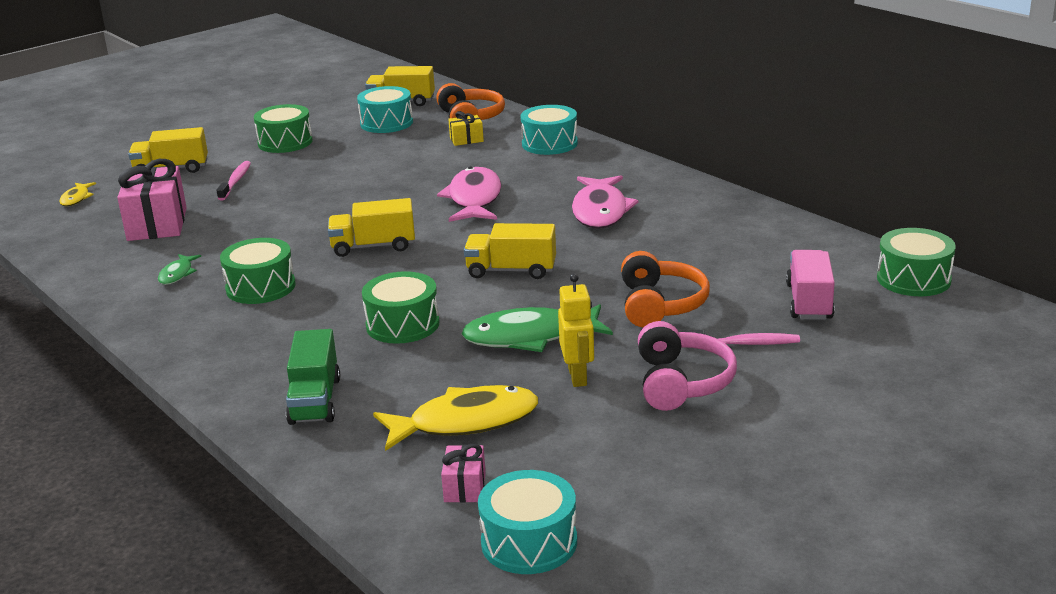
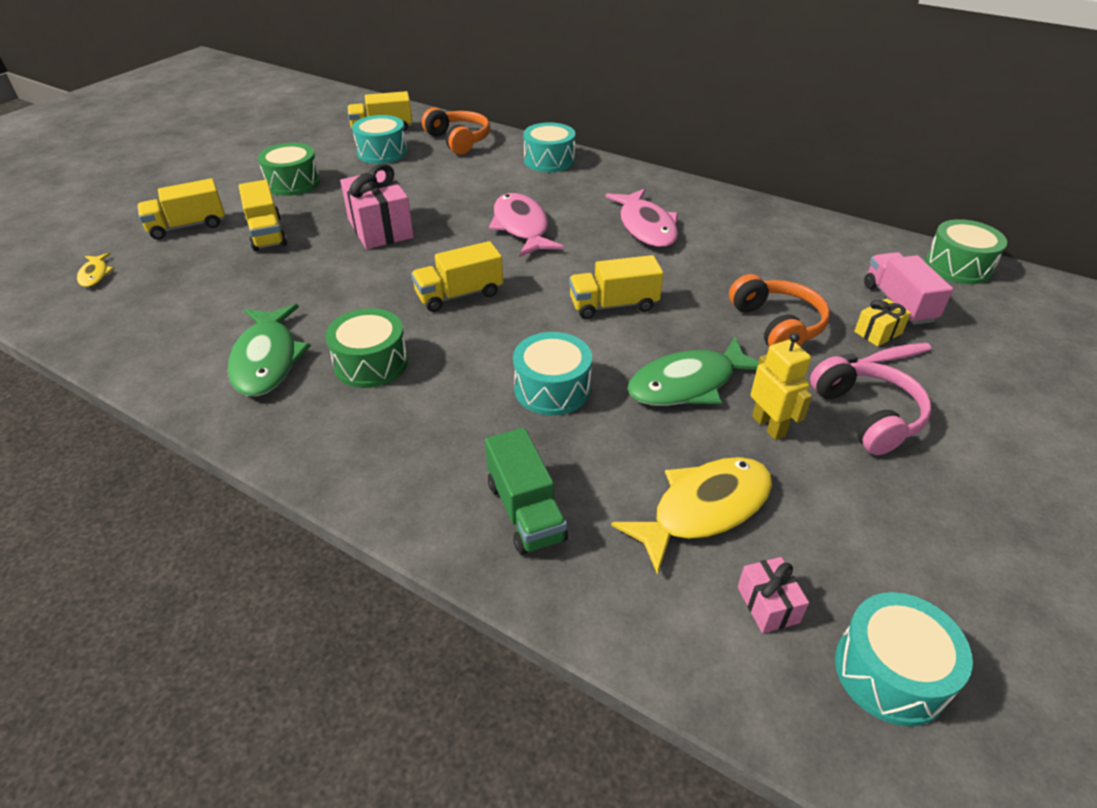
camera: 20 degrees left, 15 degrees up
(157, 224) = (208, 297): pink gift -> pink gift (380, 229)
(177, 274) = (267, 360): green fish -> green fish, size x2.03
(236, 181) = (267, 233): pink toothbrush -> yellow truck
(402, 324) = (552, 389): green drum -> turquoise drum
(466, 140) = (470, 163): yellow gift -> yellow gift (878, 332)

